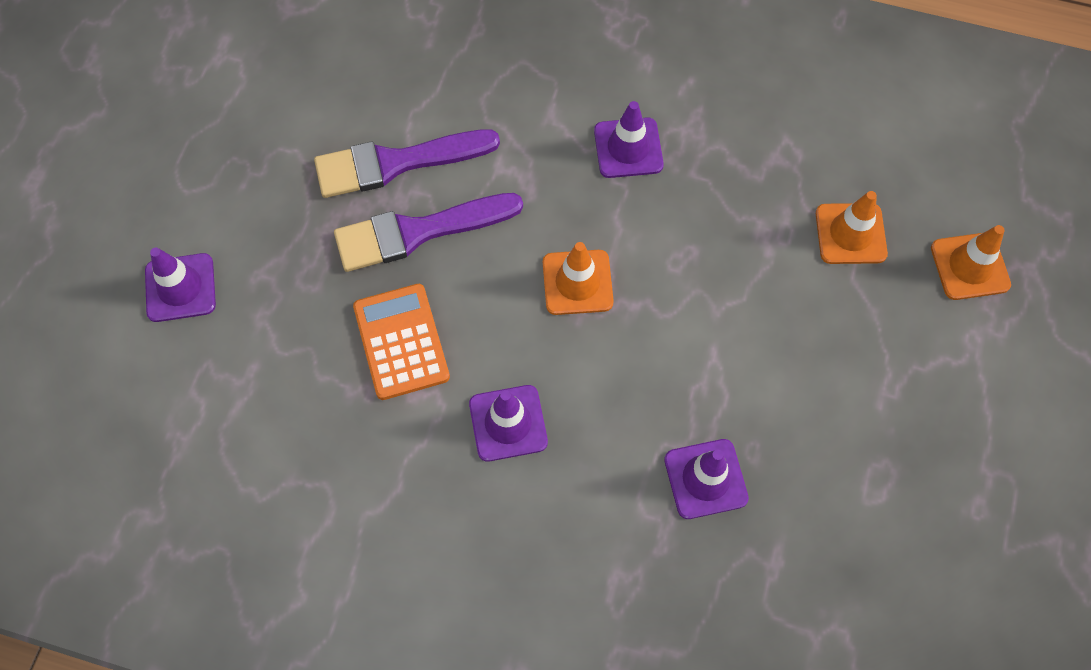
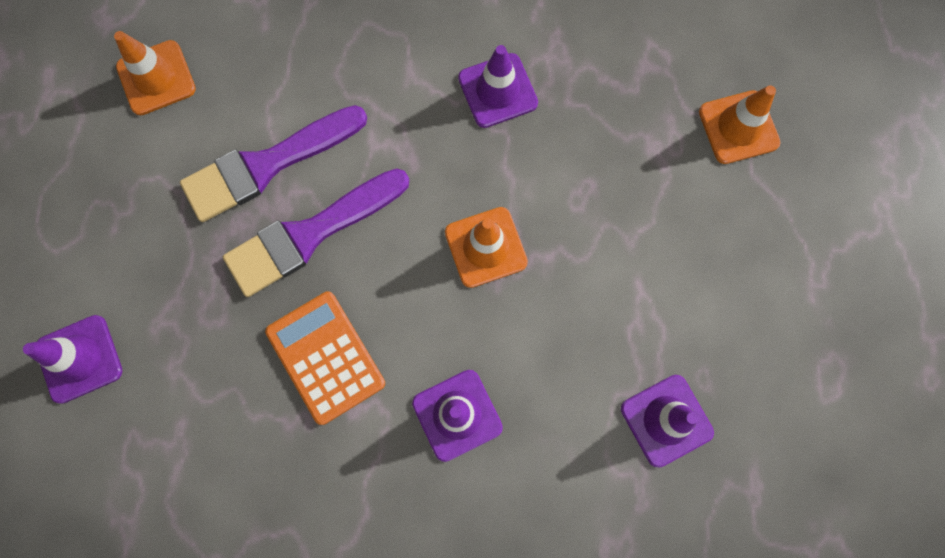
camera: 15 degrees left, 10 degrees up
(970, 266) = (860, 132): orange traffic cone -> orange traffic cone (156, 78)

